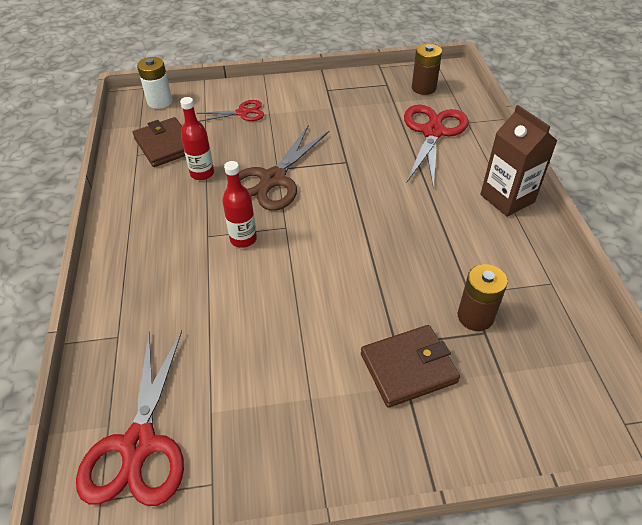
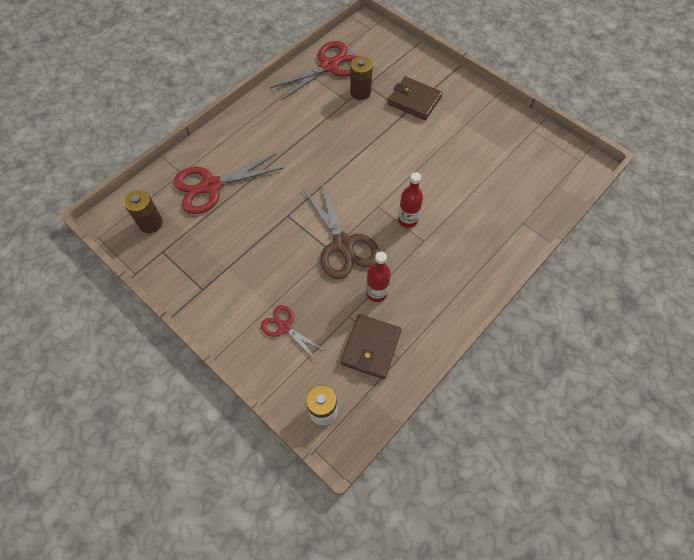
camera: 130 degrees left, 15 degrees up
(139, 444) = (550, 166): red scissors -> red scissors (329, 66)
(273, 179) = (343, 244): brown scissors -> brown scissors turned 75 degrees clockwise
(507, 198) = (254, 117): brown carton -> none

